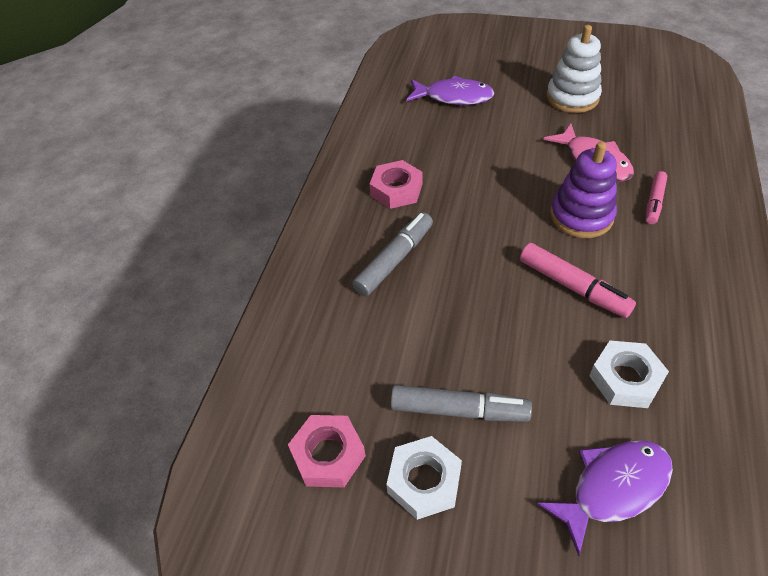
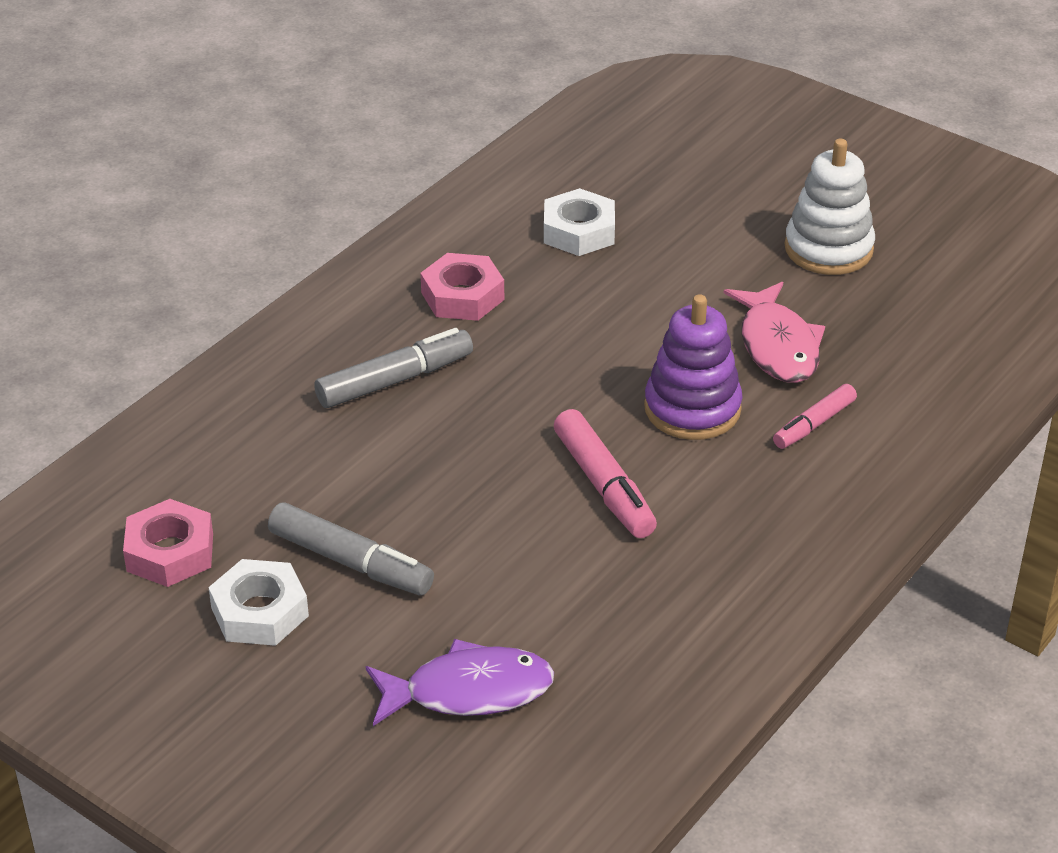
camera: 20 degrees right, 10 degrees down
(454, 97) = (646, 194): purple fish -> none
(625, 379) = (580, 600): white nut -> white nut (579, 231)

